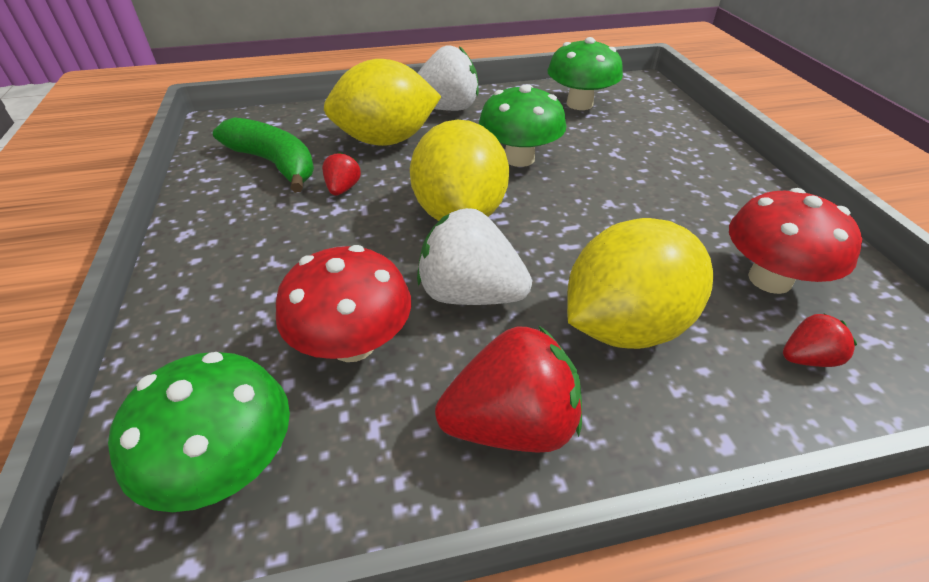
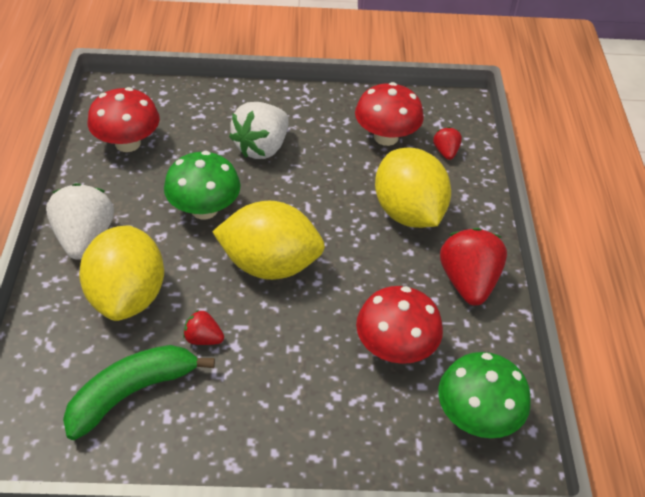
camera: 80 degrees left, 5 degrees up
(470, 294) = (363, 278): white strawberry -> white strawberry (261, 148)
(579, 104) = (127, 143): green mushroom -> red mushroom

